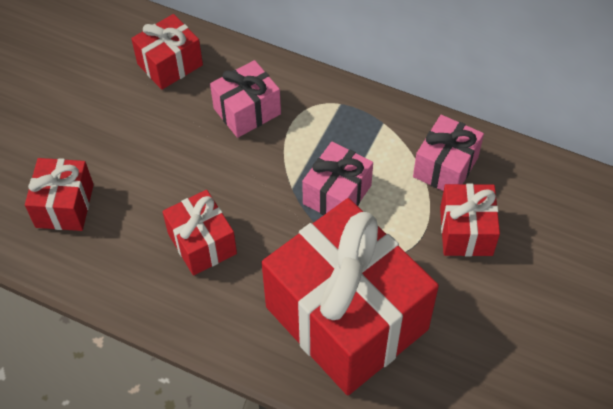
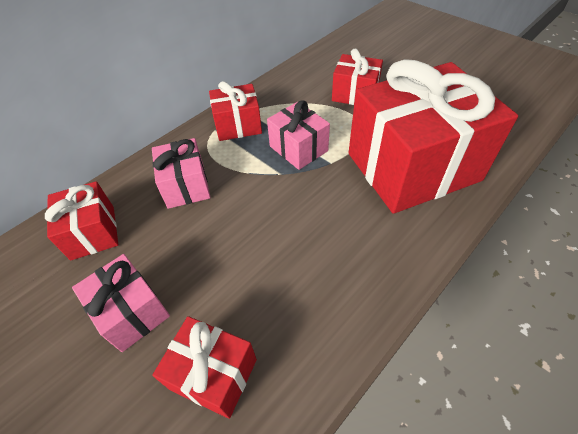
camera: 70 degrees left, 5 degrees down
(202, 243) = (313, 247): red gift -> red gift (238, 125)
(445, 167) = (299, 92): pink gift -> pink gift (131, 312)

